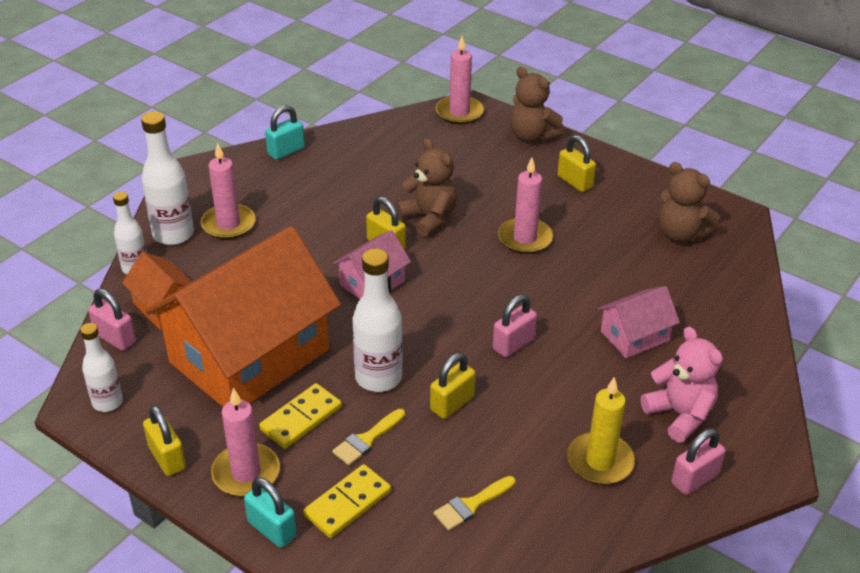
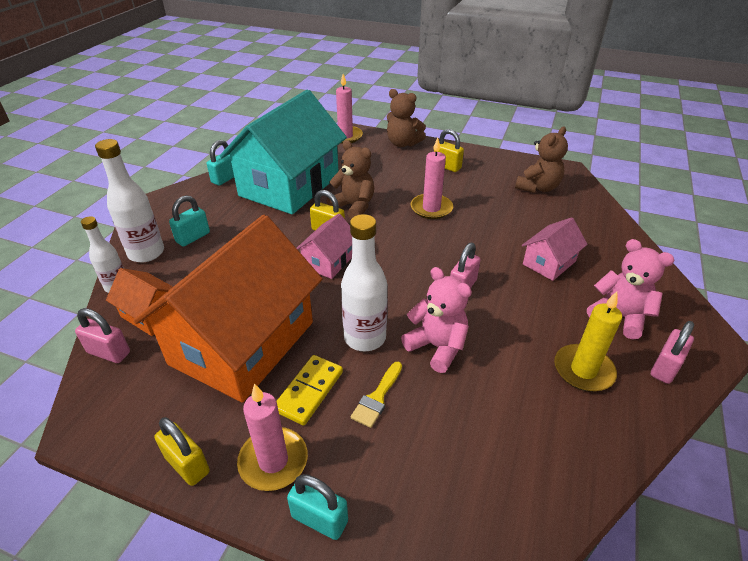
camera: 15 degrees left, 0 degrees up
(107, 402) = (112, 418): white bottle -> none
(228, 224) = (193, 237): pink candle -> turquoise padlock
(347, 503) = (385, 468): yellow domino -> none
(361, 175) = (289, 185): none -> turquoise house
(452, 403) = (437, 347): yellow padlock -> pink teddy bear
(471, 505) = (499, 439): yellow brush -> none
(681, 234) = (538, 187): brown teddy bear -> brown teddy bear turned 75 degrees counterclockwise

